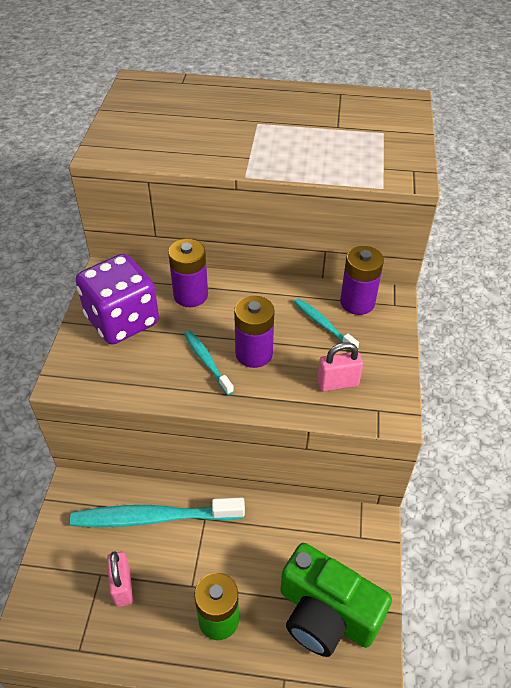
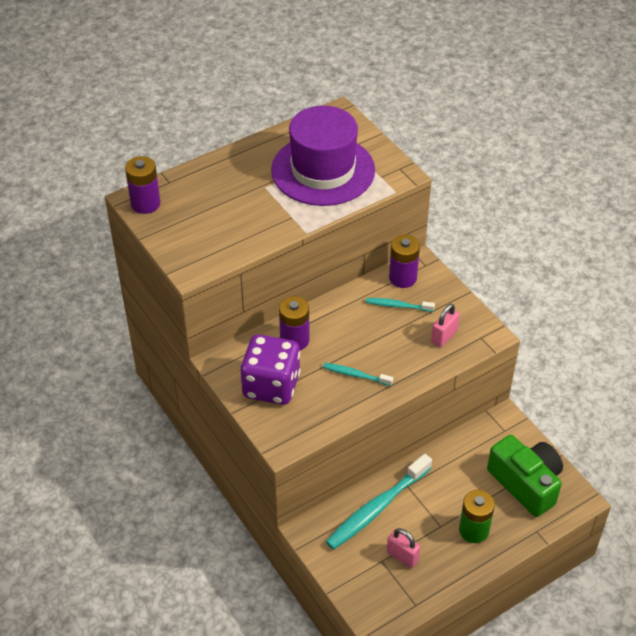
camera: 40 degrees left, 0 degrees up
(254, 353) = (377, 351): purple battery -> purple battery (145, 204)
(326, 613) = (526, 483): green camera -> green camera turned 120 degrees counterclockwise
(330, 135) = (323, 170): none -> purple hat

